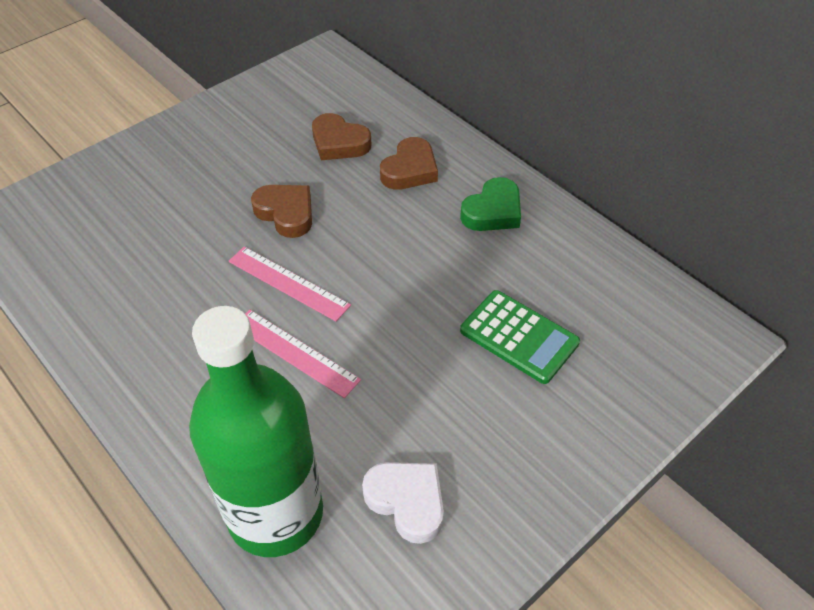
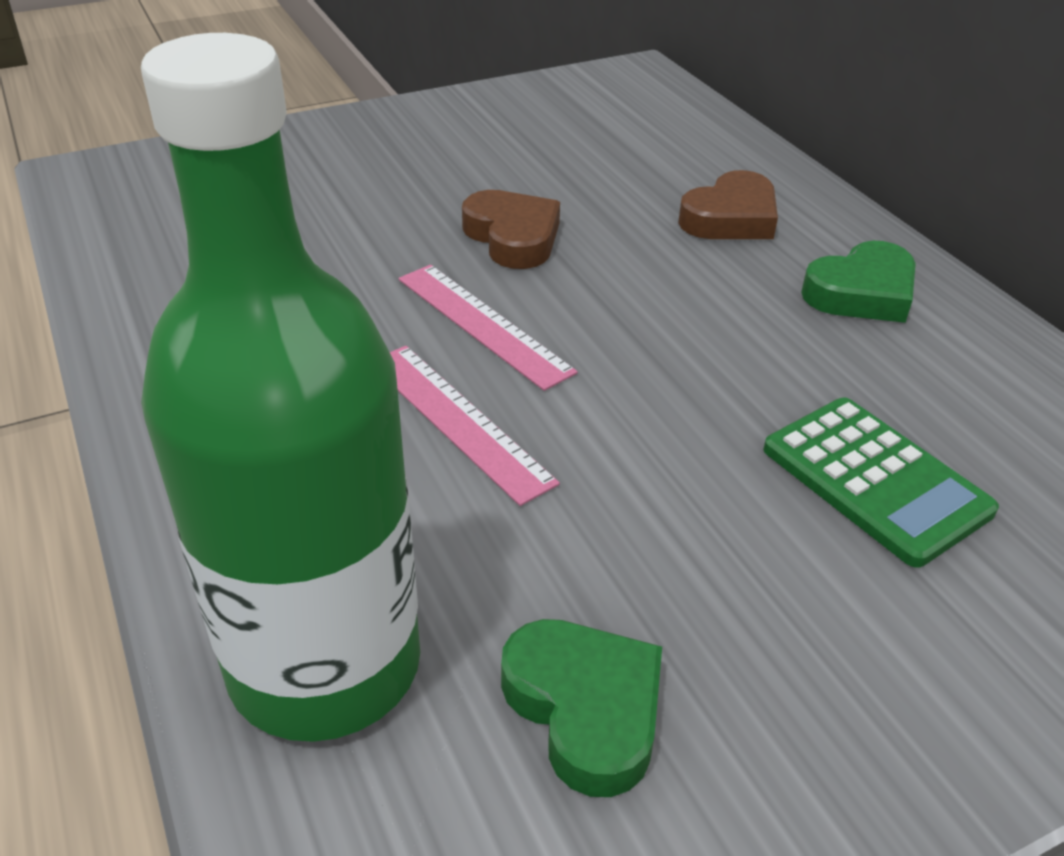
camera: 15 degrees right, 10 degrees down
(339, 143) = (626, 169): brown heart -> none
(407, 501) = (585, 709): white heart -> green heart

